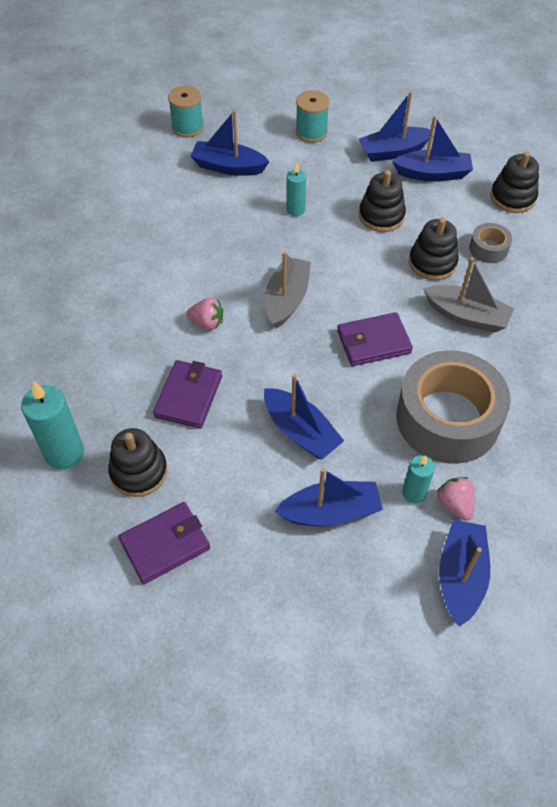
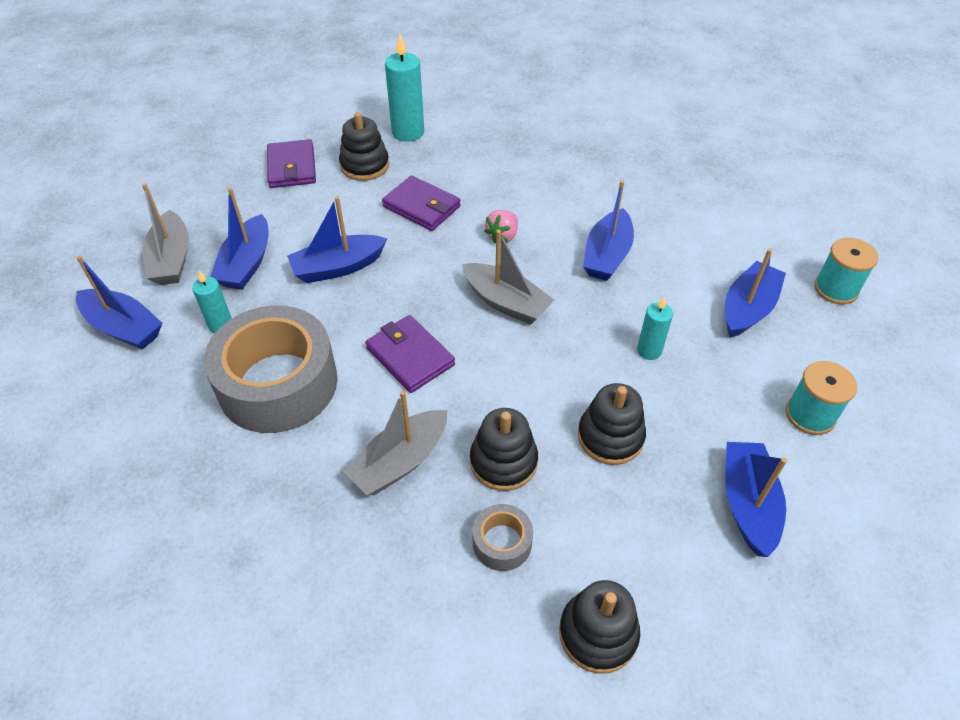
camera: 110 degrees right, 5 degrees down
(357, 588) = (171, 259): none -> grey boat
(373, 342) = (410, 356): purple wallet -> purple wallet turned 45 degrees counterclockwise
(433, 174) = (683, 538): blue boat -> blue boat (607, 255)
(455, 504) = (187, 351): pink strawberry -> none

